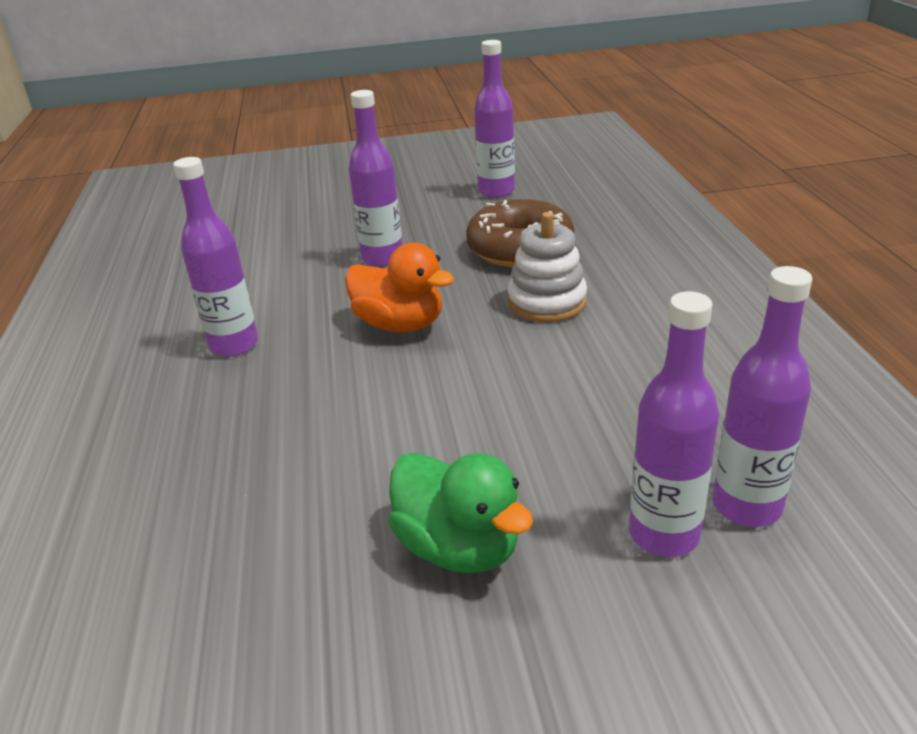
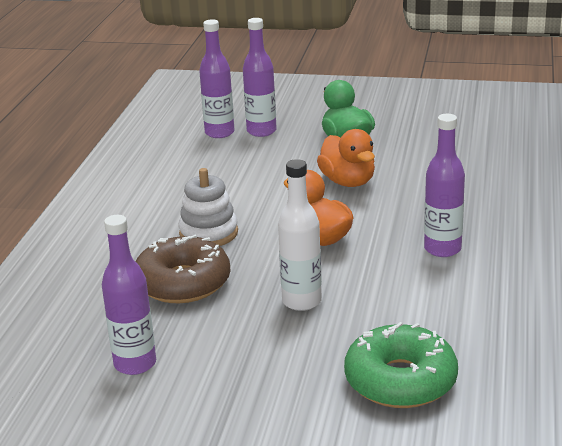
camera: 160 degrees left, 5 degrees down
(267, 224) = (400, 380): none -> green donut
(382, 258) = (302, 301): purple bottle -> white bottle
(404, 430) = (348, 182): none -> orange duck

